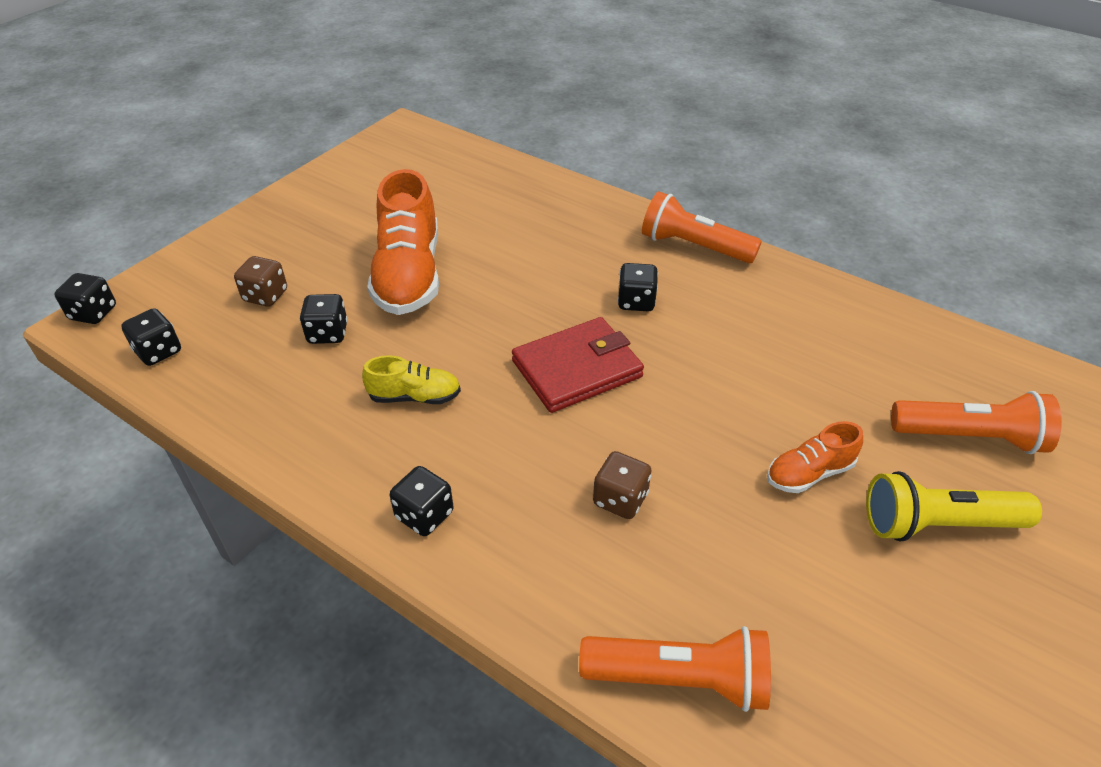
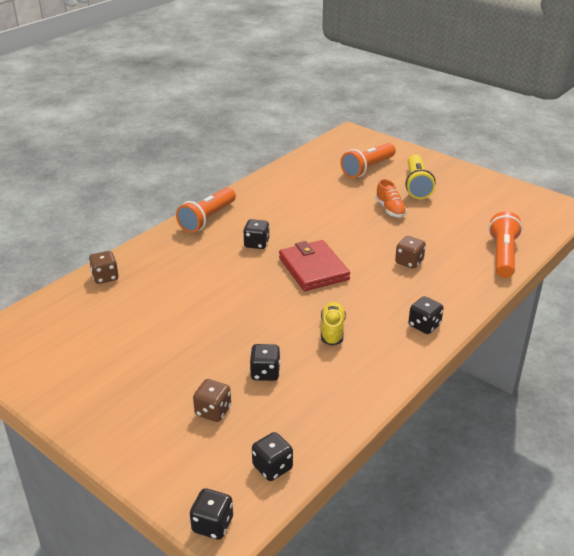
camera: 85 degrees left, 10 degrees down
(409, 275) = (205, 335): orange shoe -> none
(529, 182) = (105, 277): none -> brown dice
(970, 437) = (368, 168): orange flashlight -> orange flashlight turned 150 degrees counterclockwise

